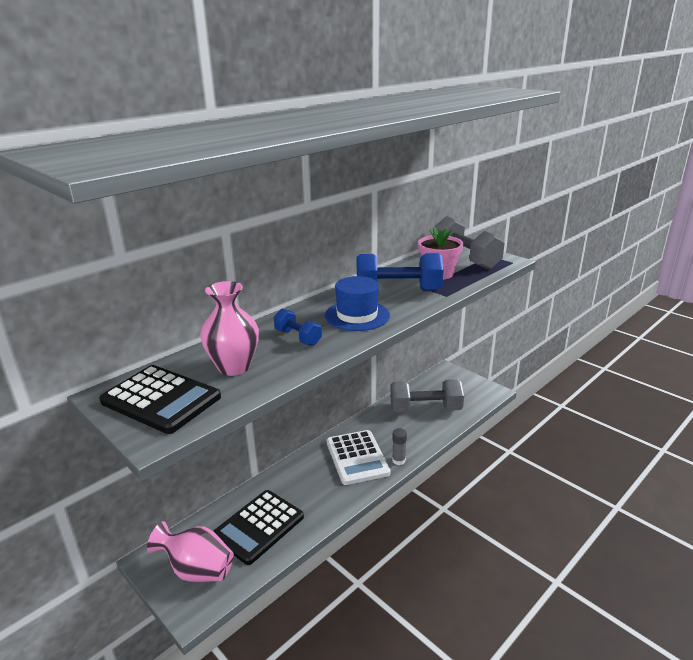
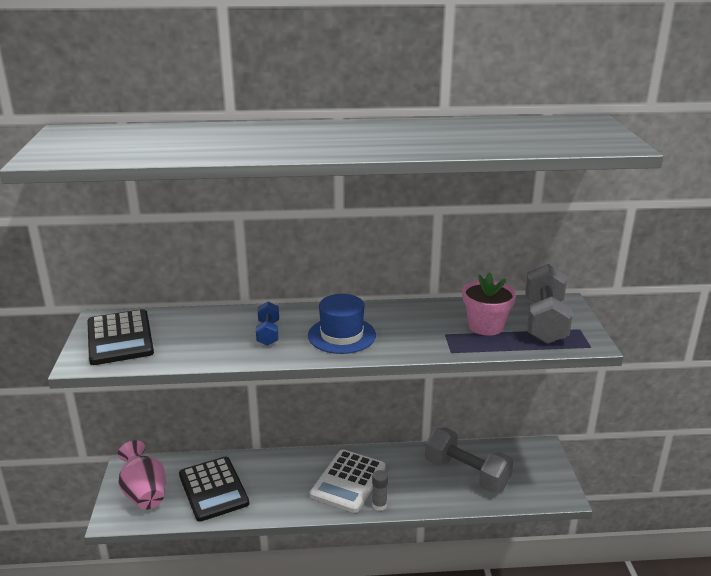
camera: 40 degrees right, 0 degrees up
(234, 367) = (192, 336): pink vase -> none
(258, 526) = (213, 489): black calculator -> black calculator turned 105 degrees counterclockwise
(398, 291) = (416, 327): blue dumbbell -> none

